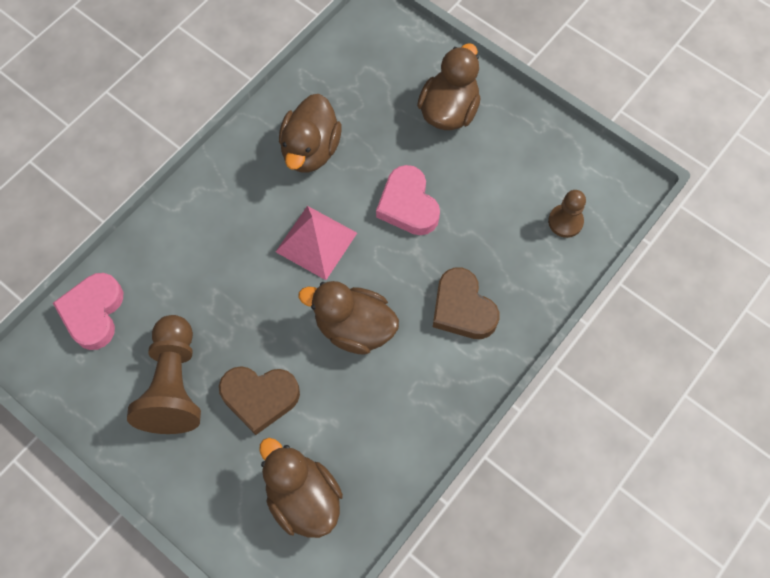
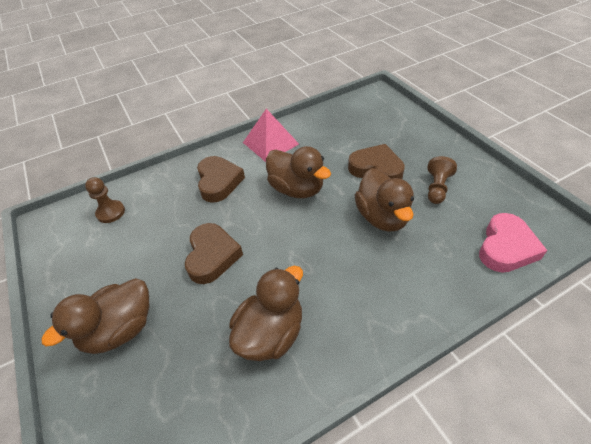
camera: 155 degrees left, 20 degrees down
(174, 384) = (437, 188): brown pawn -> brown pawn, size x0.55
(303, 497) = (362, 124): brown duck -> brown duck (382, 217)
(316, 242) = (300, 249): pink pyramid -> pink pyramid (270, 143)
(408, 205) = (212, 256): pink heart -> brown heart

